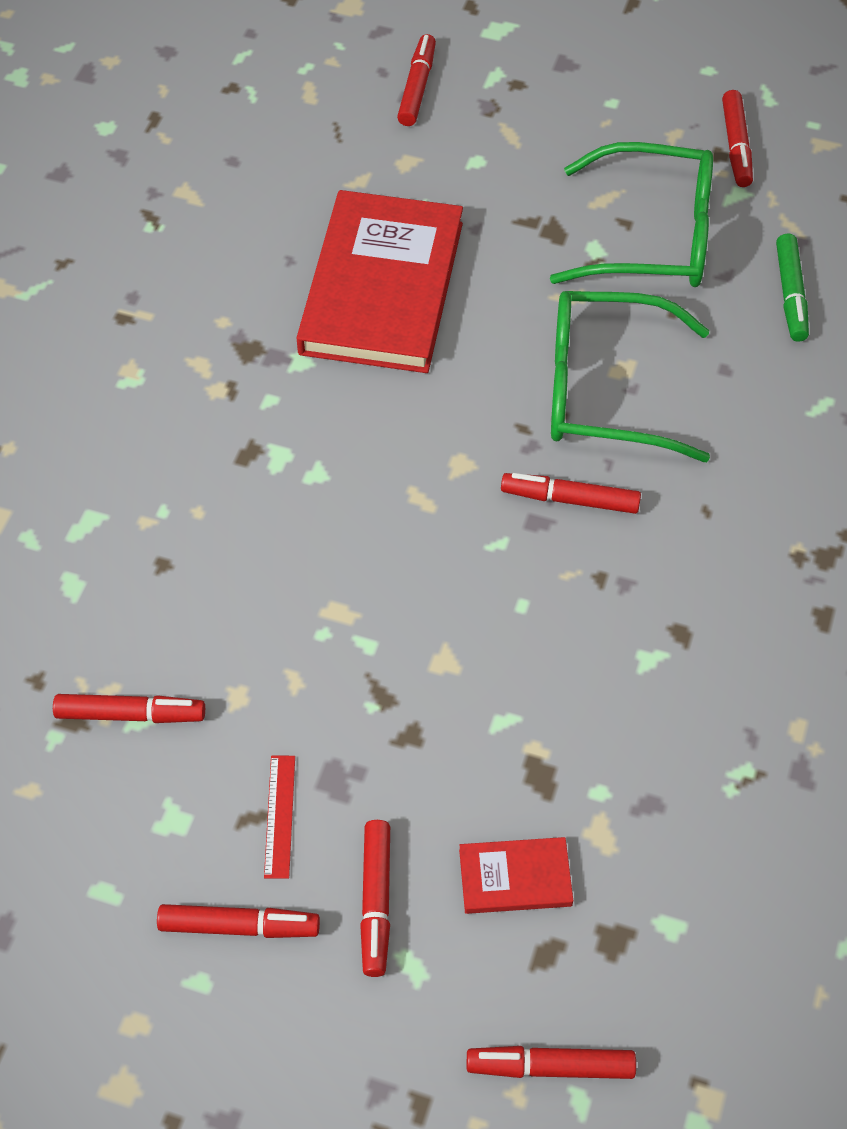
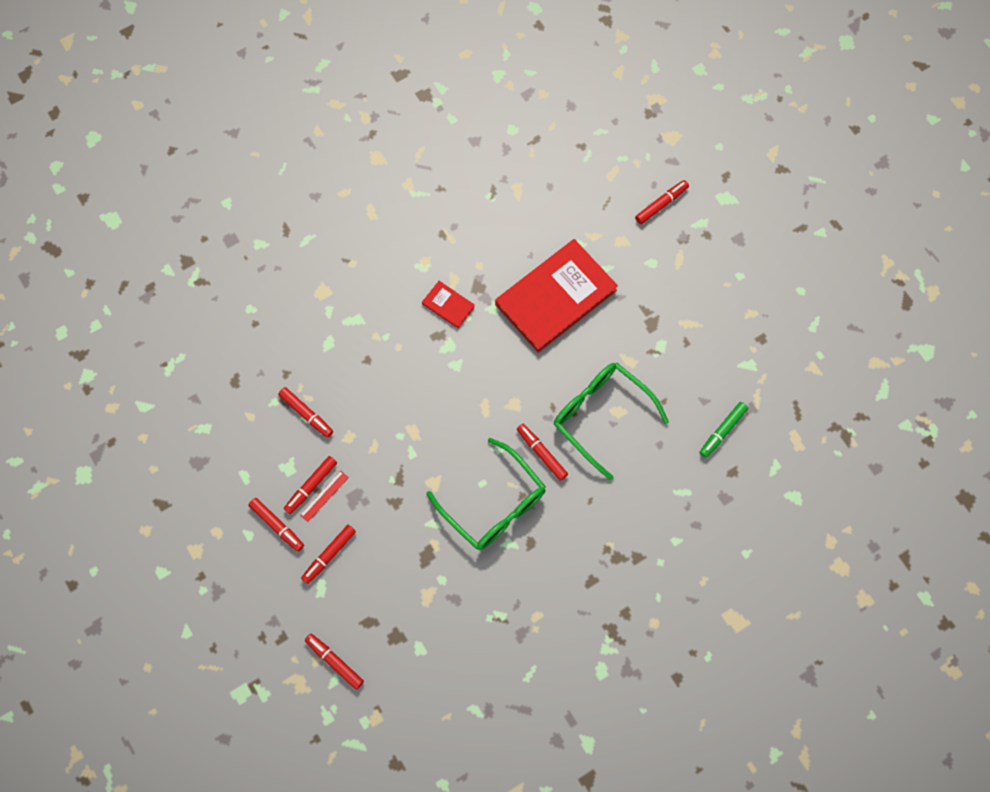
camera: 40 degrees right, 15 degrees up
(515, 877) = (383, 586): red book -> red book (448, 305)
(652, 236) = (691, 358): green glasses -> green glasses (494, 504)
(736, 146) = (773, 340): red marker -> red marker (311, 486)

